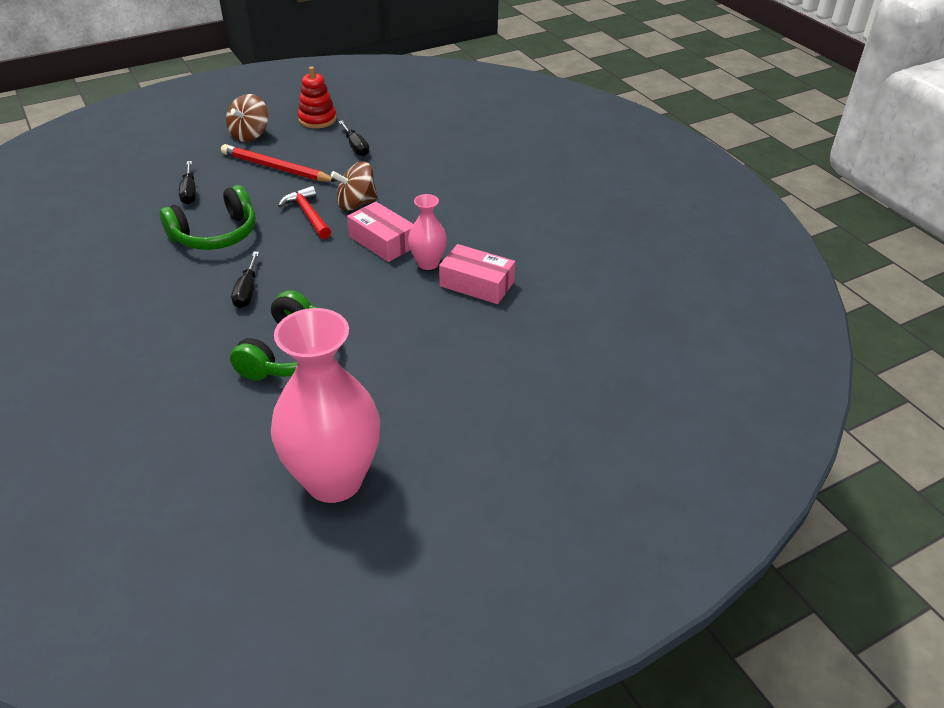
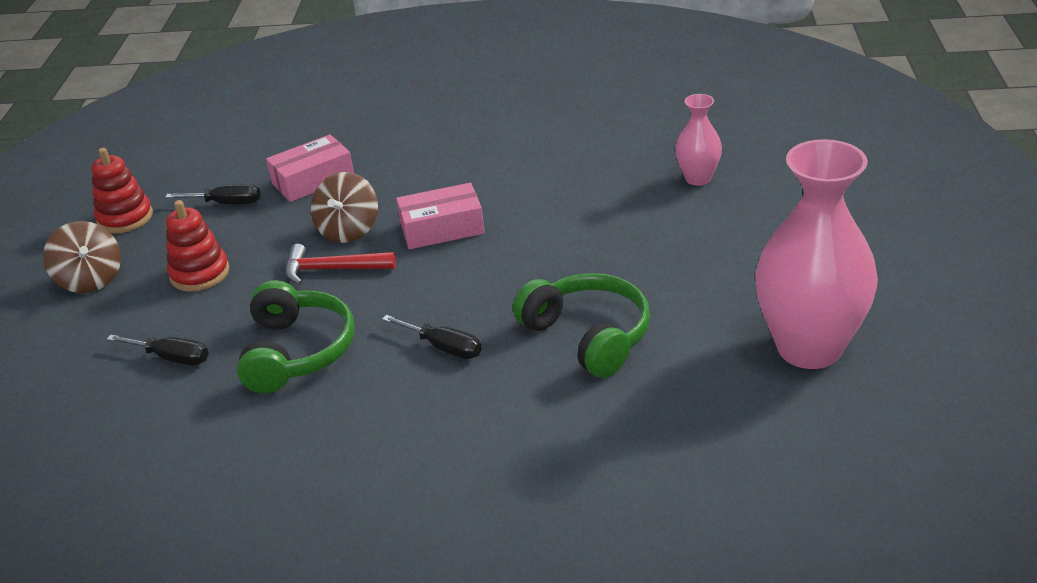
camera: 55 degrees left, 5 degrees down
(276, 168) = (200, 274): red pencil -> red stacking toy
(428, 263) = (511, 209): pink vase -> pink vase (698, 178)
(477, 284) = (575, 188): pink box -> pink box (313, 180)

